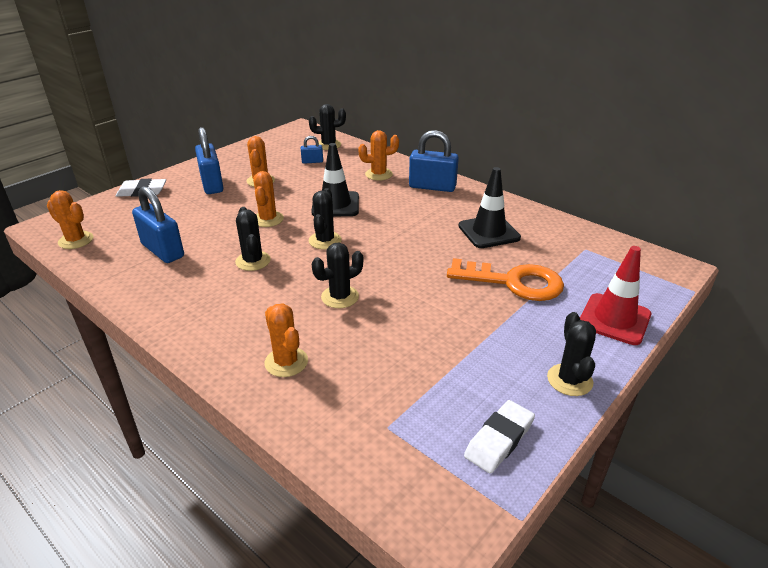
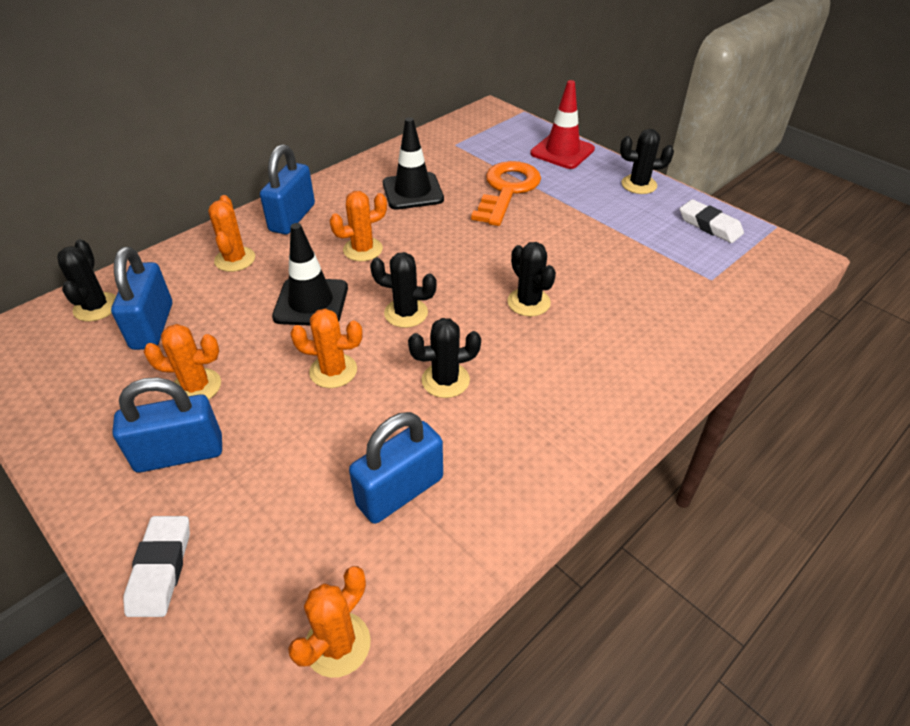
camera: 85 degrees left, 10 degrees up
(286, 362) = (641, 342): orange cactus -> orange cactus (363, 249)
(312, 161) = (152, 326): blue padlock -> blue padlock, size x2.00

